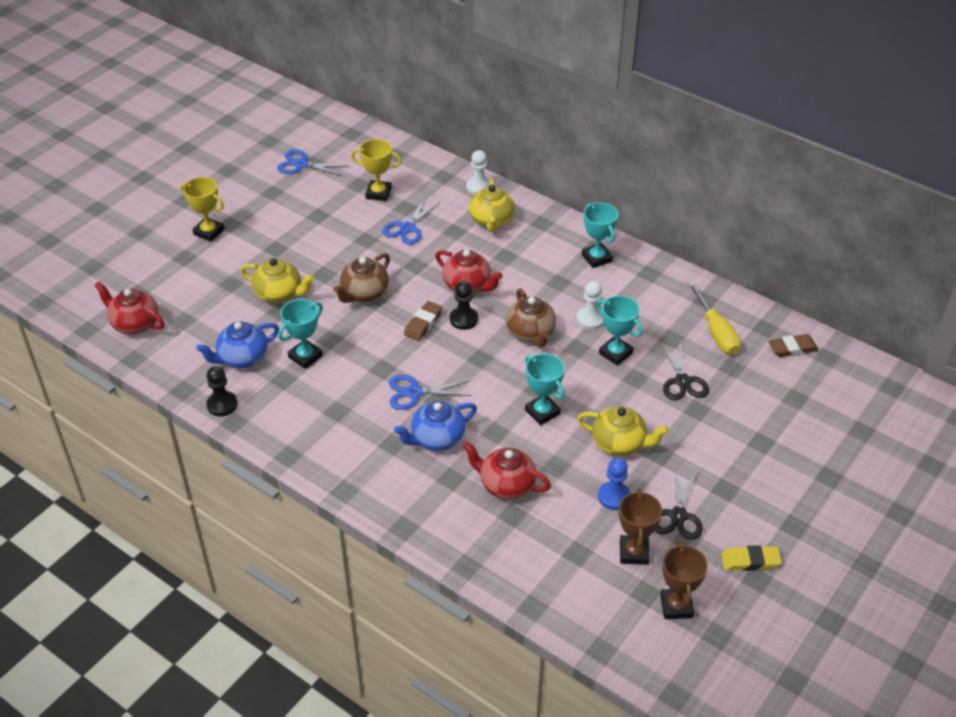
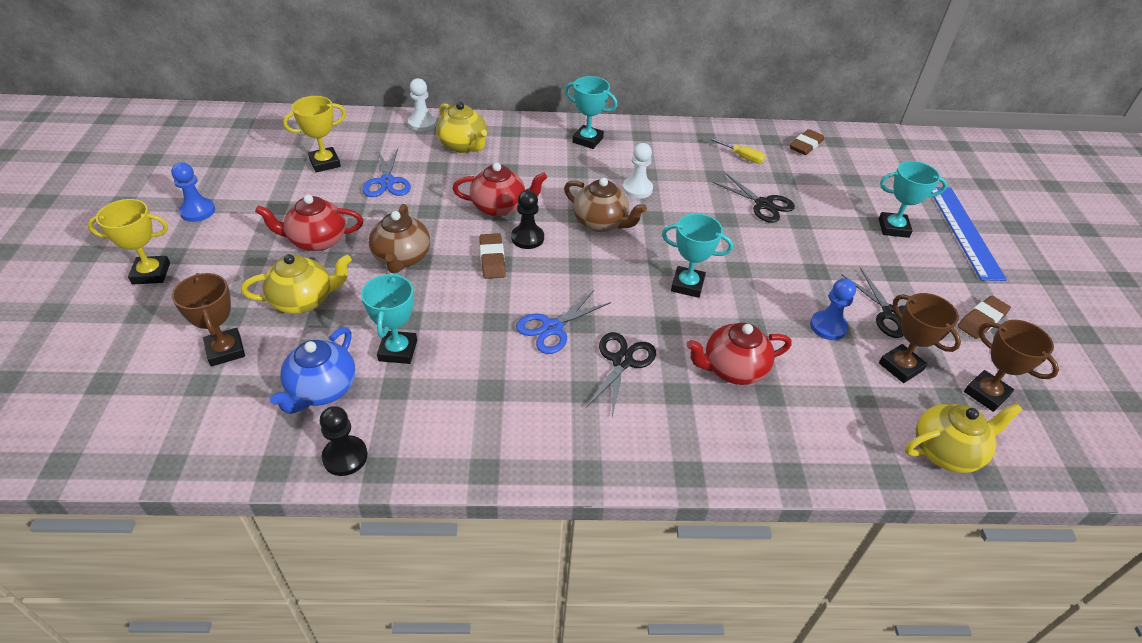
camera: 40 degrees left, 0 degrees up
(134, 324) = (132, 421): red teapot -> red teapot (317, 241)
(211, 305) = (225, 350): none -> brown trophy
(268, 197) = (197, 211): none -> blue pawn
(301, 164) = (210, 167): blue scissors -> none
(437, 439) = (622, 361): blue teapot -> black scissors
(615, 353) = (688, 207): turquoise trophy -> turquoise trophy (893, 228)
(619, 443) = (778, 278): yellow teapot -> yellow teapot (946, 451)
(716, 332) = (741, 157): yellow screwdriver -> yellow screwdriver, size x0.60
(750, 561) = (982, 320): yellow eraser -> brown eraser
(841, 492) = (964, 231): none -> blue ruler

